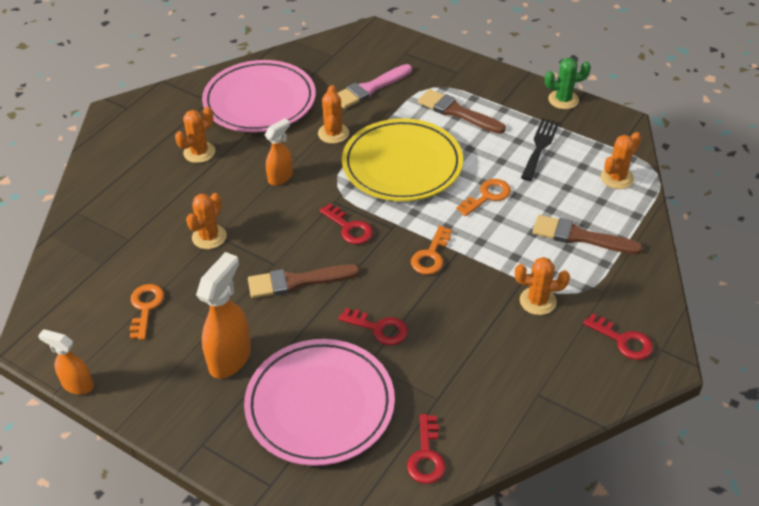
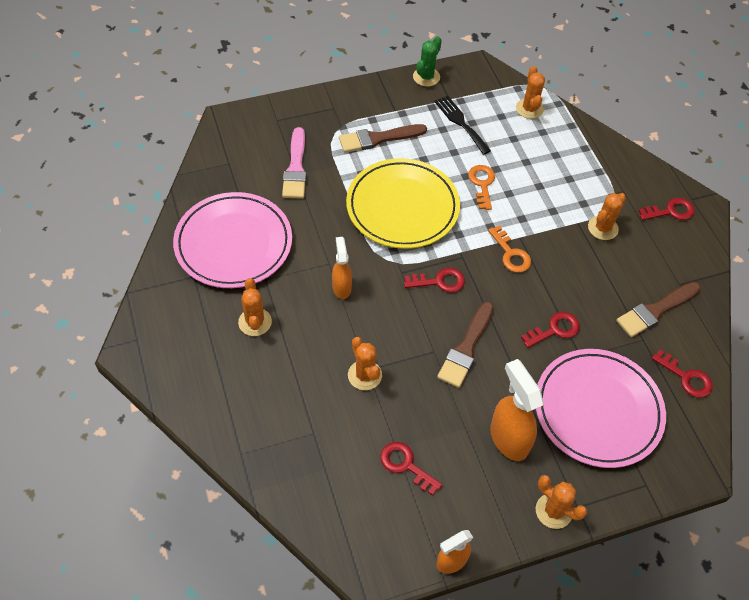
camera: 55 degrees left, 10 degrees up
(145, 307) = (405, 465): orange key -> red key
(333, 133) = (324, 223): orange cactus -> orange cactus (553, 511)
(580, 236) = (565, 166): brown brush -> brown brush (655, 310)

